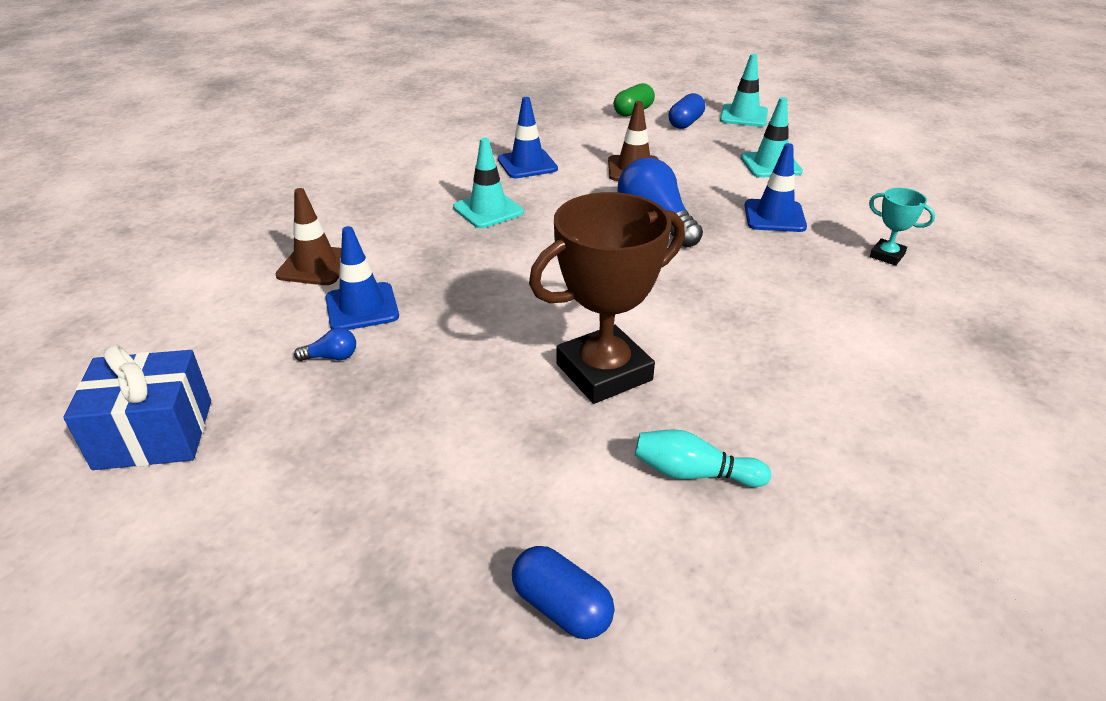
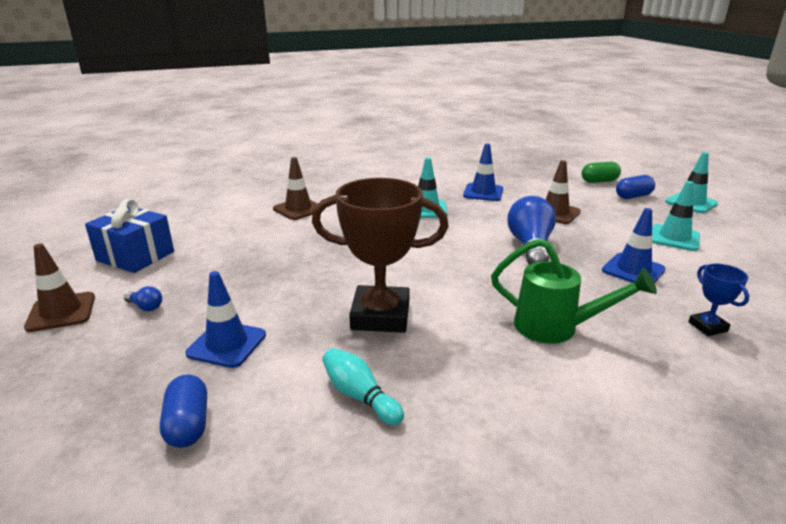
camera: 35 degrees right, 10 degrees down
(159, 571) = (61, 312): none -> brown traffic cone
(331, 357) = (249, 252): blue light bulb -> blue light bulb (145, 307)
(362, 307) = (294, 235): blue traffic cone -> blue traffic cone (227, 344)
(779, 310) = (557, 328): none -> green watering can
(887, 255) = (707, 327): turquoise trophy -> blue trophy

